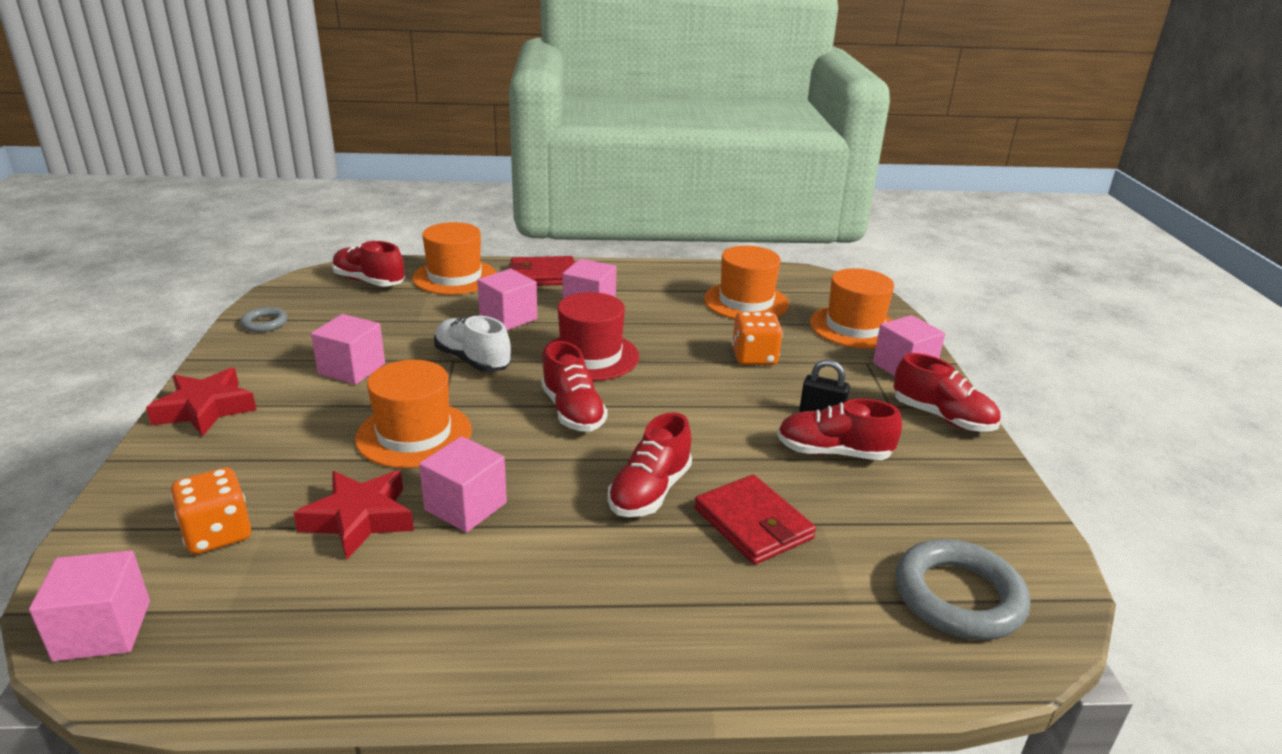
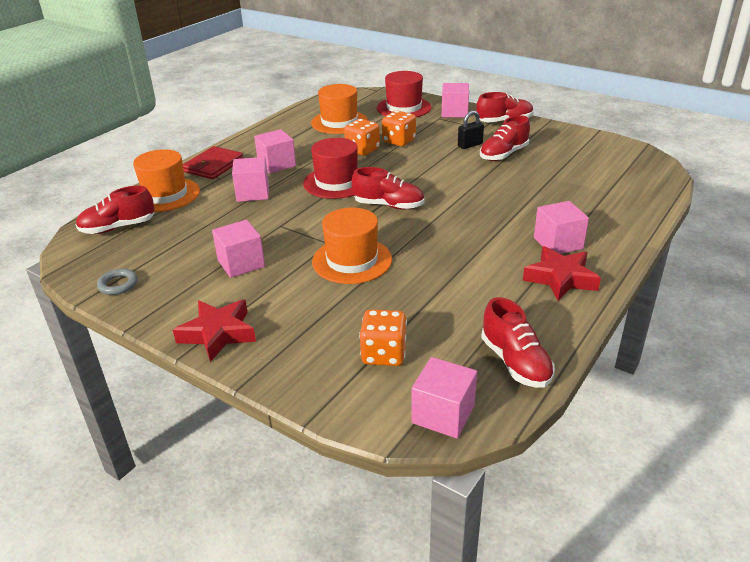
camera: 50 degrees left, 5 degrees up
(359, 519) = (421, 299): red star -> red star (560, 278)
(465, 506) = (444, 263): pink cube -> pink cube (558, 243)
(472, 360) = (290, 219): white shoe -> none
(650, 492) = (486, 208): red shoe -> red shoe (515, 362)
(695, 342) = (362, 150): none -> orange dice
(753, 523) = (537, 192): red wallet -> none
(854, 327) = (404, 108): orange hat -> red hat
(958, 596) = (624, 169): grey ring -> none

